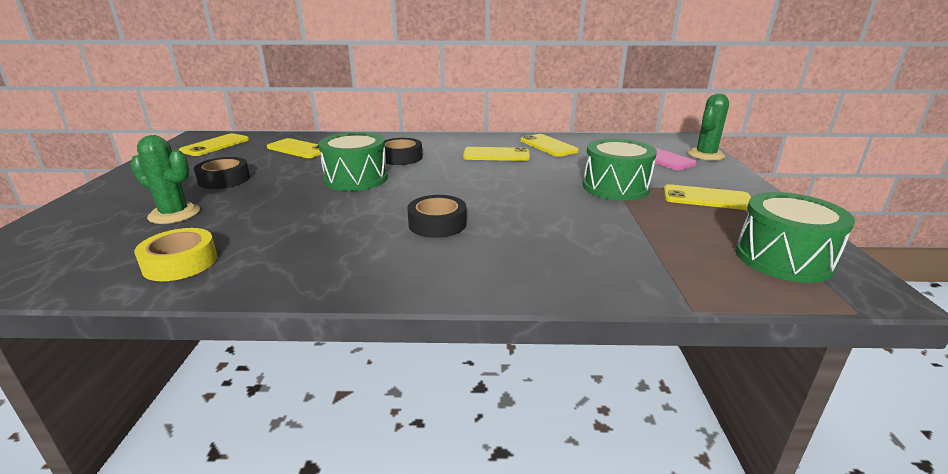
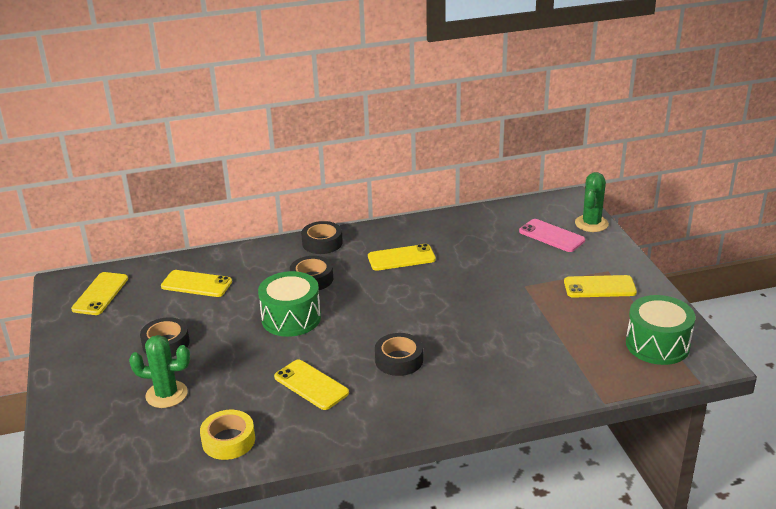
camera: 15 degrees left, 5 degrees up
(431, 139) = (322, 243): none -> black tape
(548, 146) = (444, 234): yellow phone -> yellow phone (311, 385)
(615, 187) = (524, 286): green drum -> none

